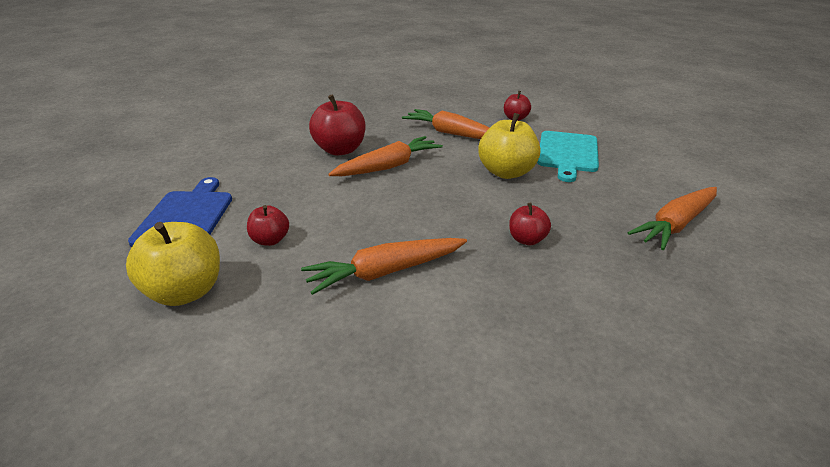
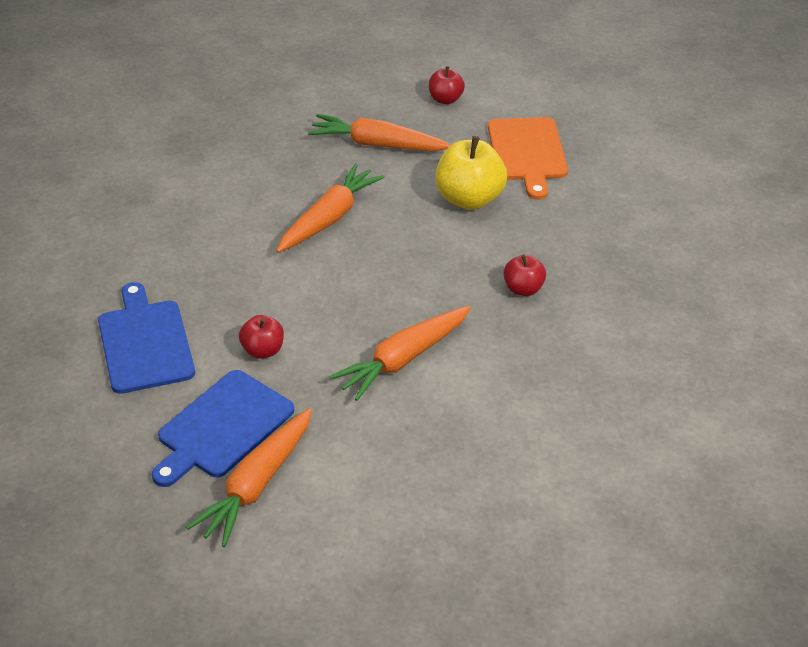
camera: 20 degrees left, 10 degrees up
(185, 292) = (222, 427): yellow apple -> blue cutting board
(340, 150) = (254, 202): red apple -> none
(567, 153) = (527, 153): turquoise cutting board -> orange cutting board
(676, 225) = (660, 237): orange carrot -> orange carrot (257, 484)

